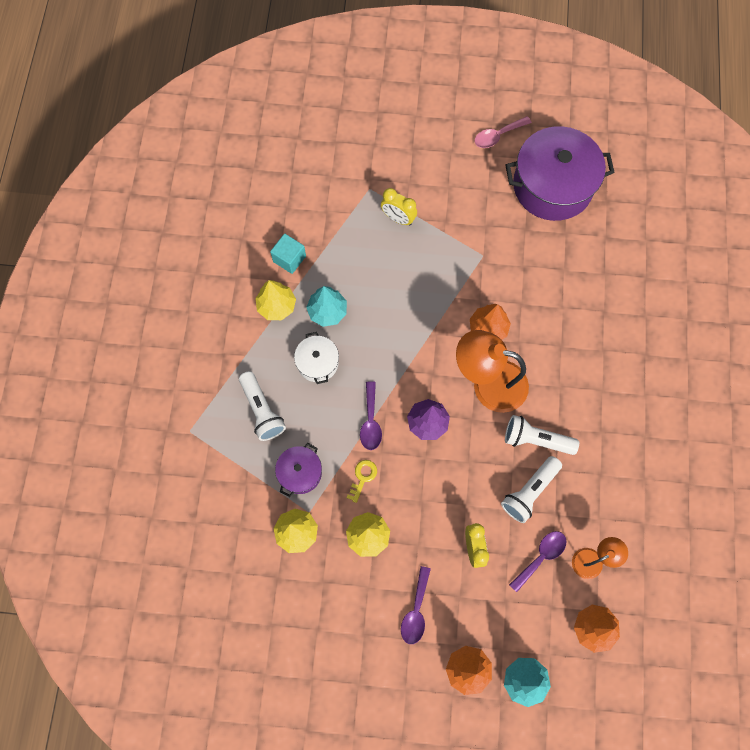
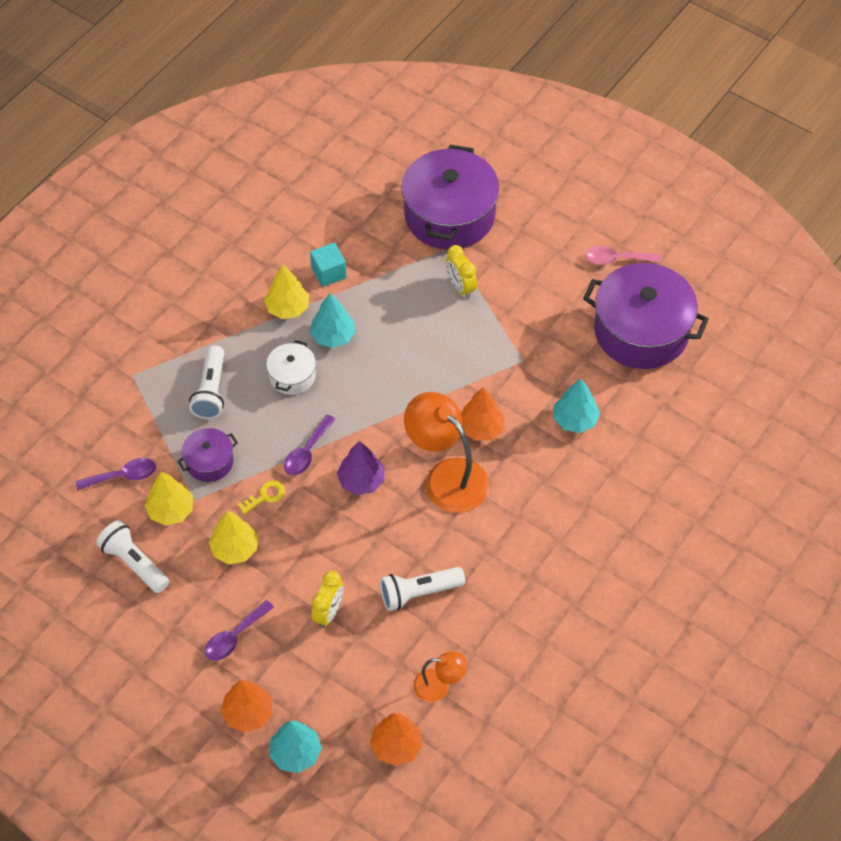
camera: 30 degrees right, 15 degrees down
(351, 161) = (449, 215): none -> purple pot
(536, 439) = (458, 550): white flashlight -> white flashlight (134, 563)
(541, 557) = (389, 656): purple spoon -> purple spoon (123, 476)
(551, 284) = (575, 420): none -> turquoise tree

